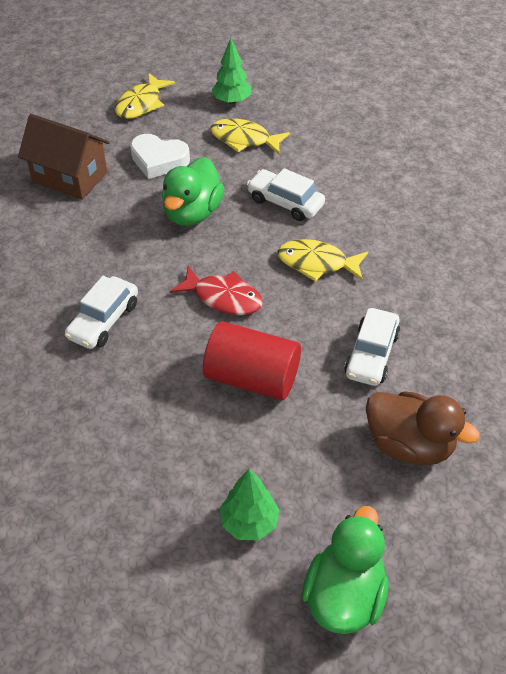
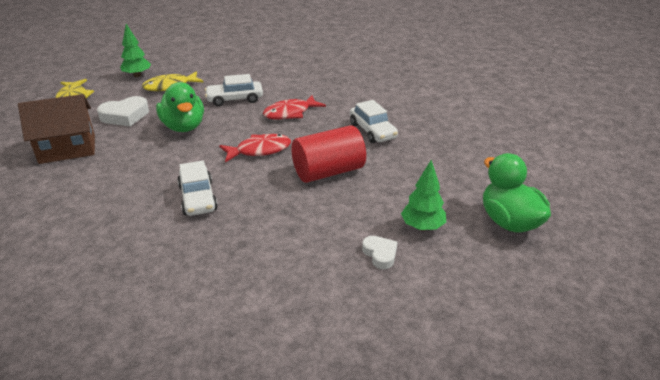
camera: 45 degrees left, 15 degrees down
(170, 518) = (380, 254): none -> white heart
(317, 263) = (290, 113): yellow fish -> red fish
(409, 444) = (442, 151): brown duck -> none

